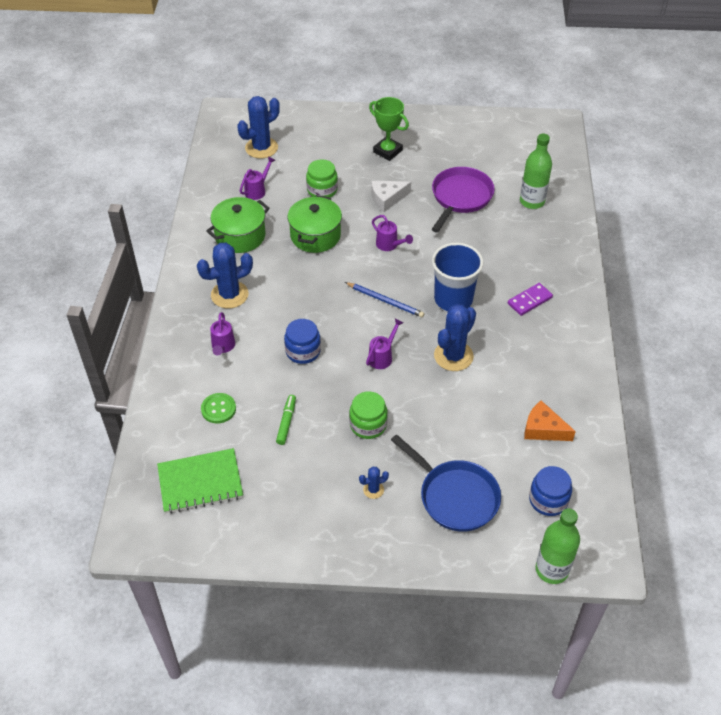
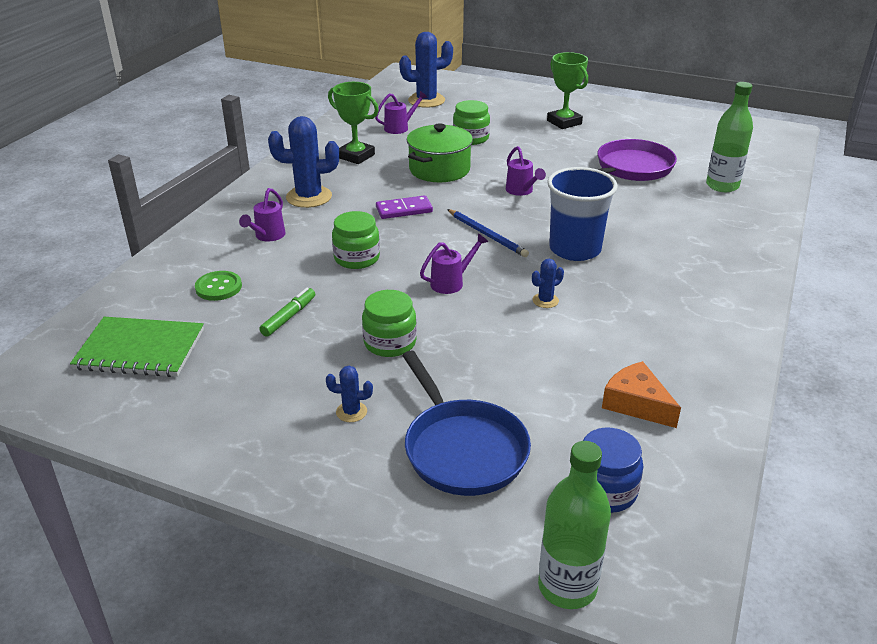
camera: 20 degrees right, 15 degrees down
(240, 236) = (356, 156): green pot -> green trophy
(303, 351) = (357, 258): blue jar -> green jar
(387, 199) = (541, 156): white cheese -> none
(453, 356) = (545, 301): blue cactus -> blue cactus, size x0.48
(529, 300) = (678, 269): purple domino -> purple domino (404, 210)

